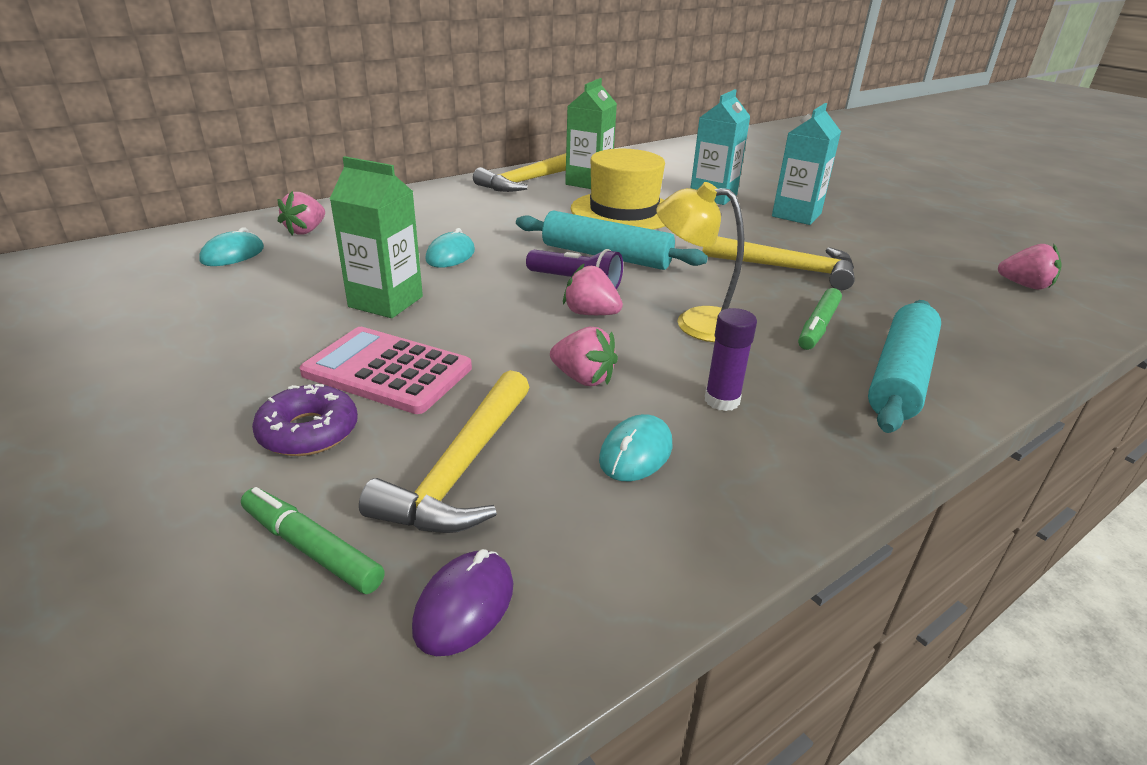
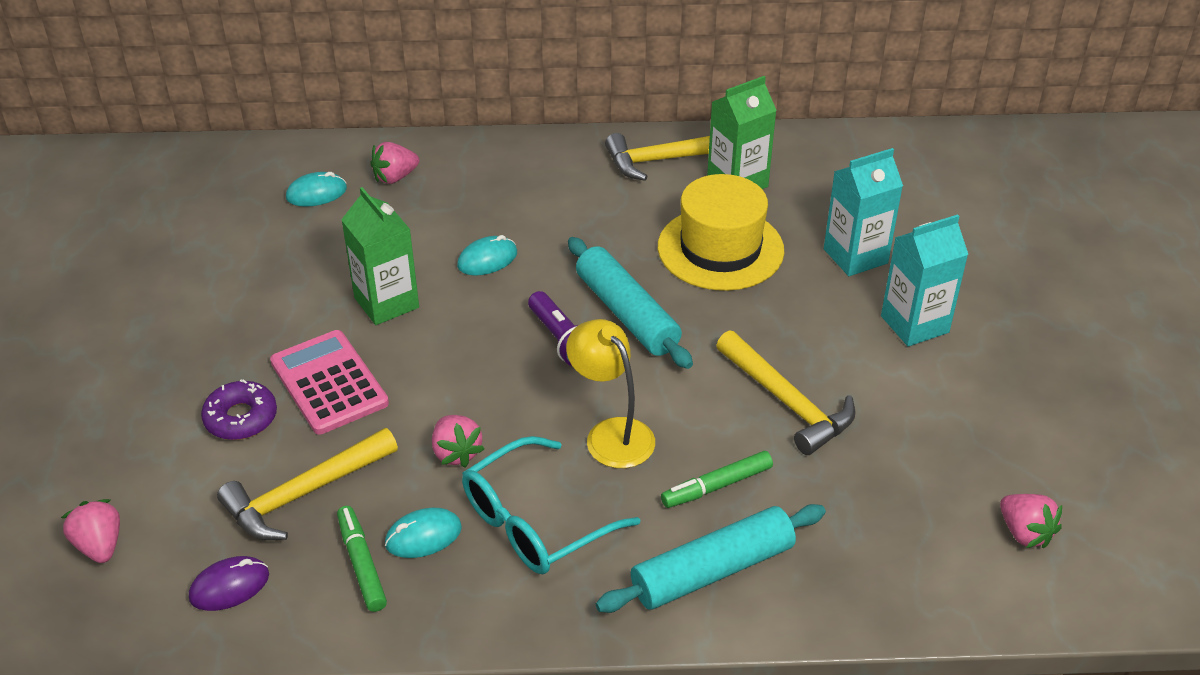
camera: 35 degrees right, 10 degrees up
(311, 548) = (183, 509): green marker -> green marker (361, 564)
(590, 313) = (534, 385): pink strawberry -> pink strawberry (100, 545)
(722, 400) = (535, 522): purple glue stick -> turquoise glasses

